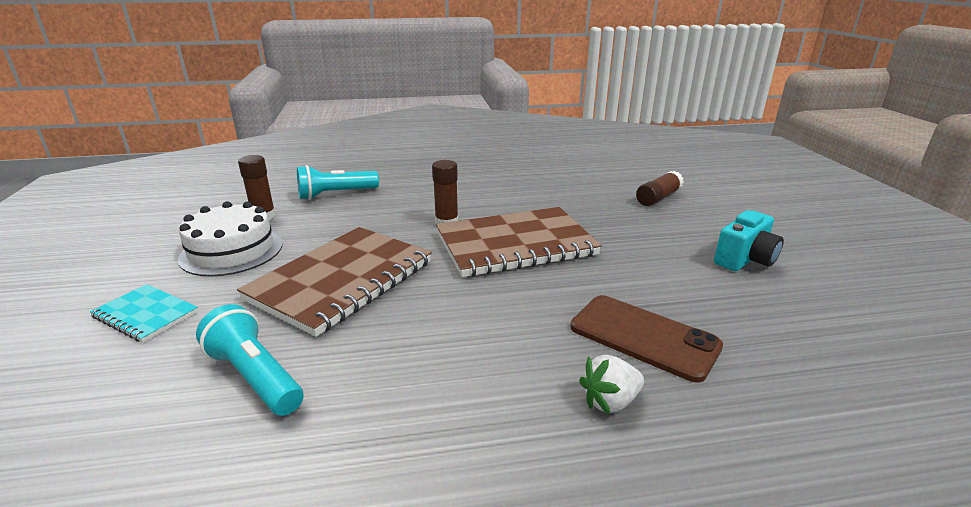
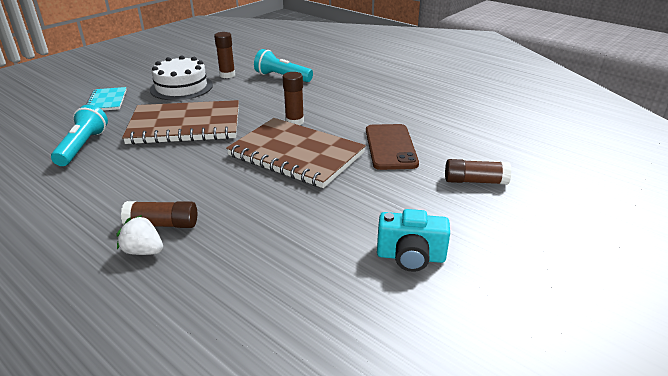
camera: 50 degrees right, 5 degrees up
(563, 369) = (162, 224): none -> brown glue stick
(643, 337) = (228, 242): brown phone -> brown phone (390, 147)

